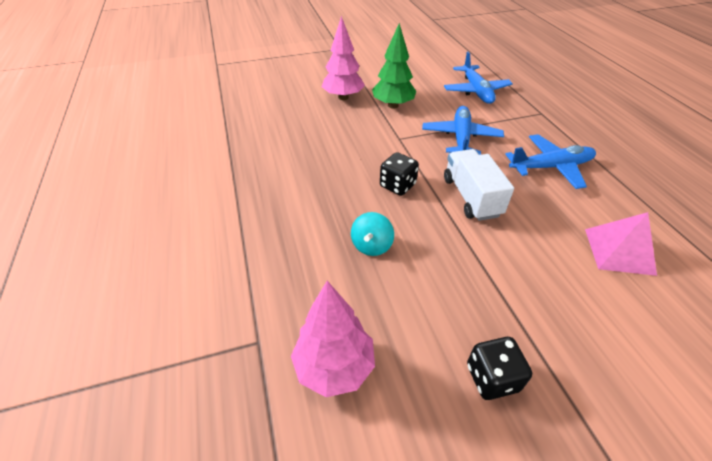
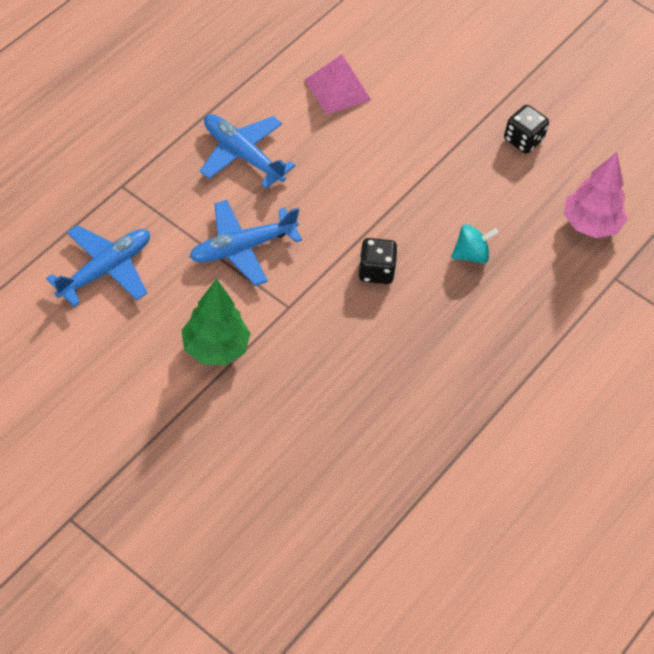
camera: 130 degrees left, 10 degrees up
(343, 97) = (235, 418): pink tree -> none
(471, 197) = (345, 205): white truck -> none

